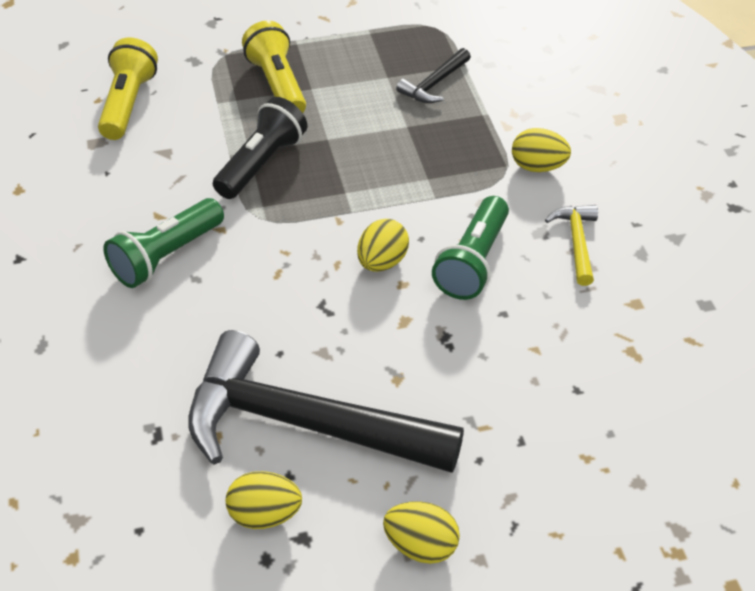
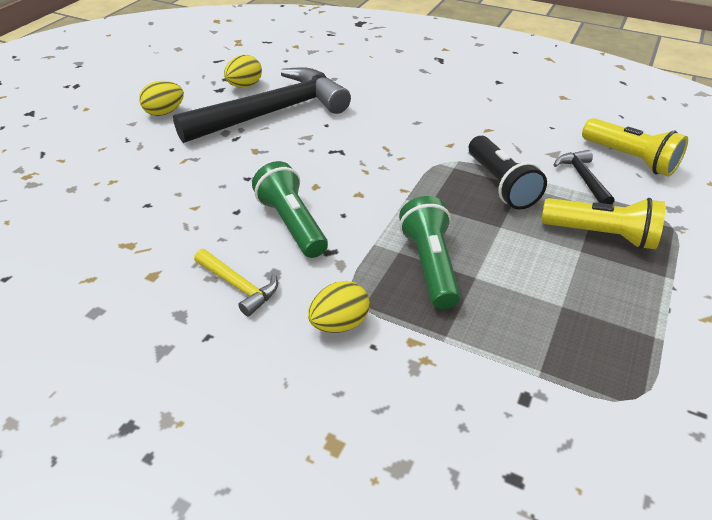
camera: 130 degrees right, 5 degrees down
(166, 256) = (447, 120): green flashlight -> green flashlight (430, 265)
(382, 262) = (343, 187): yellow egg -> none
(434, 84) = (523, 331): black hammer -> black hammer (583, 178)

